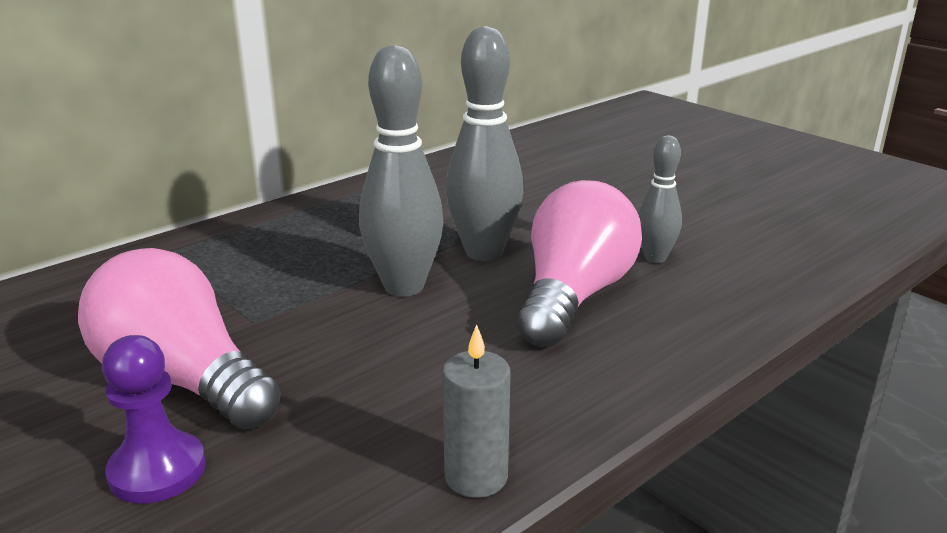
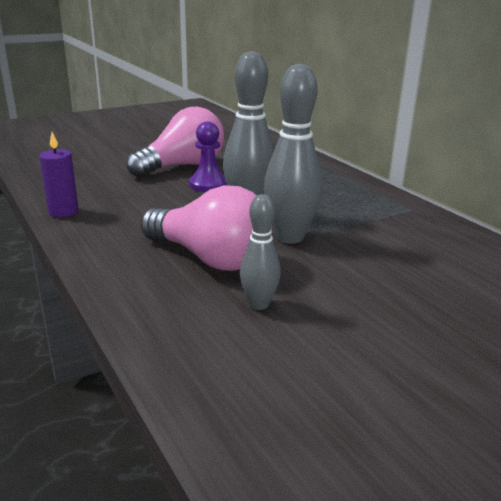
camera: 100 degrees right, 0 degrees up
(157, 470) = (123, 164): purple pawn -> purple pawn (208, 185)
(476, 477) = (63, 211): grey candle -> purple candle

